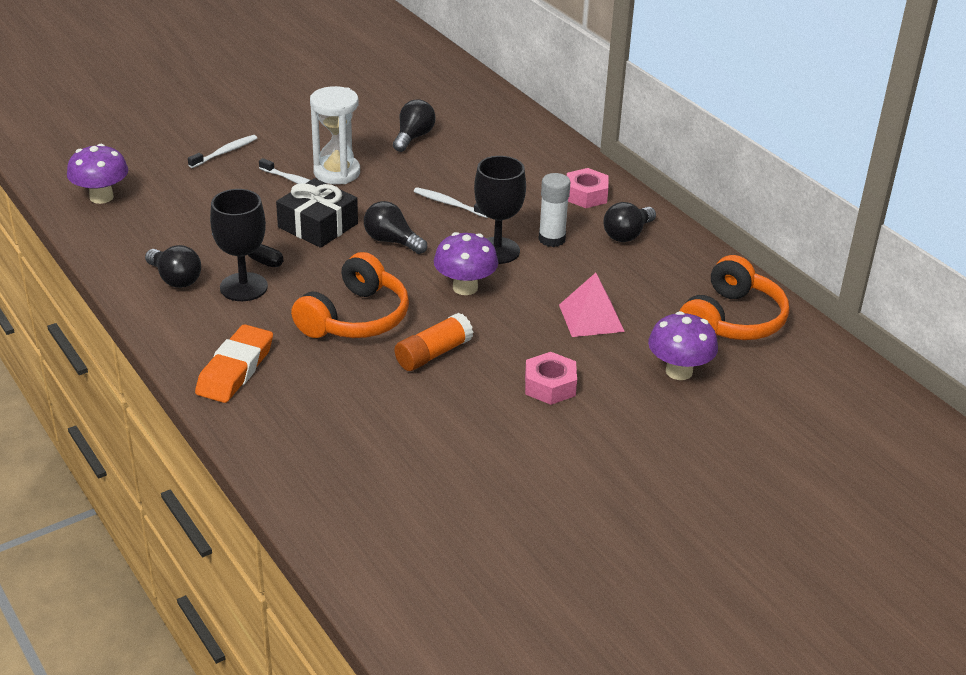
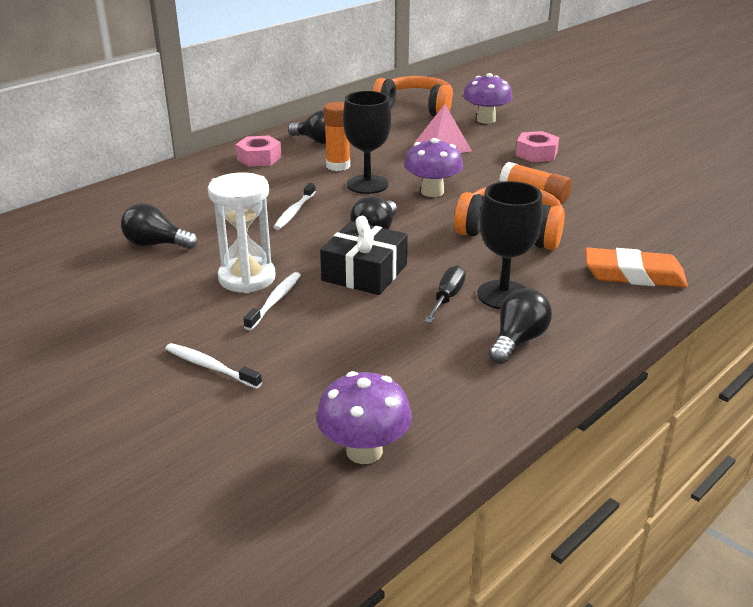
camera: 100 degrees left, 5 degrees down
(551, 239) = (338, 166): white glue stick -> orange glue stick

